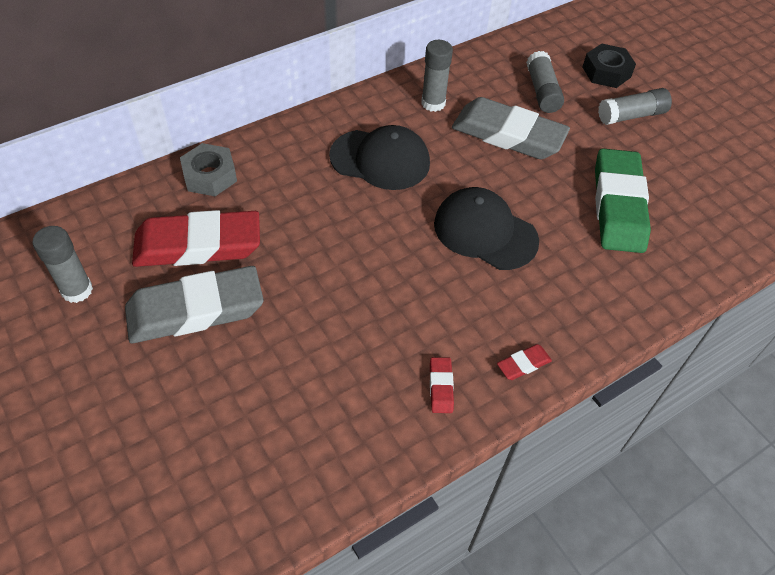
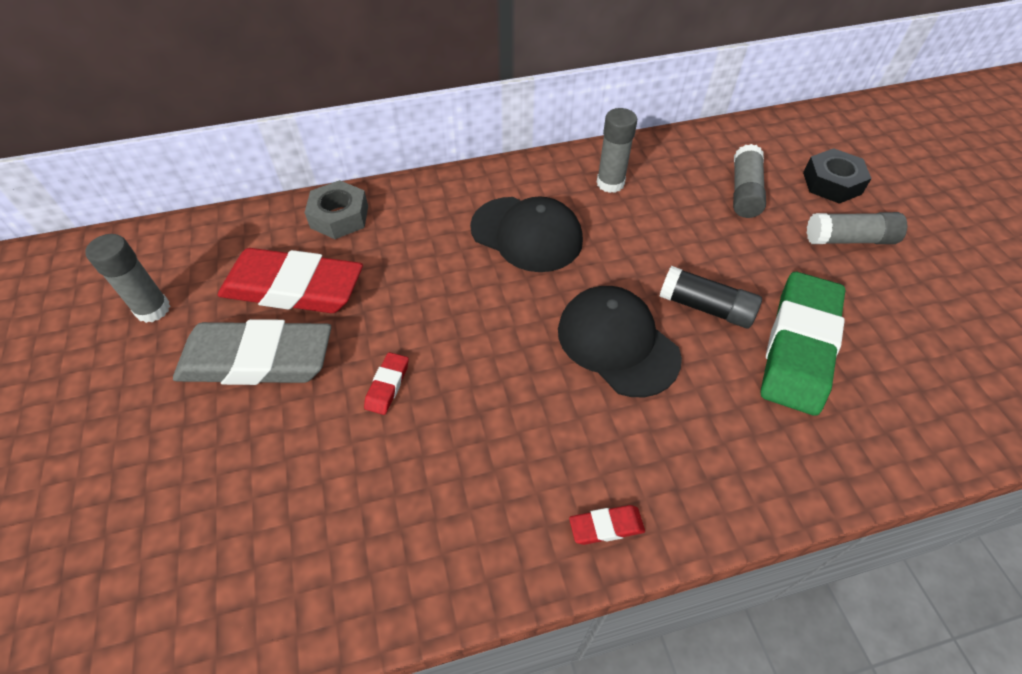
camera: 20 degrees right, 0 degrees up
(441, 387) = (490, 528): red eraser -> red eraser (387, 385)
(508, 135) = (686, 234): grey eraser -> none
(542, 190) = (705, 307): none -> black glue stick

